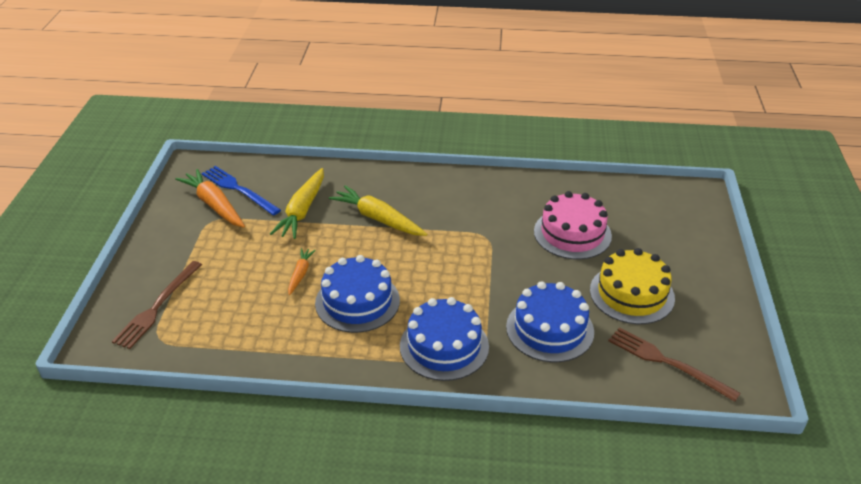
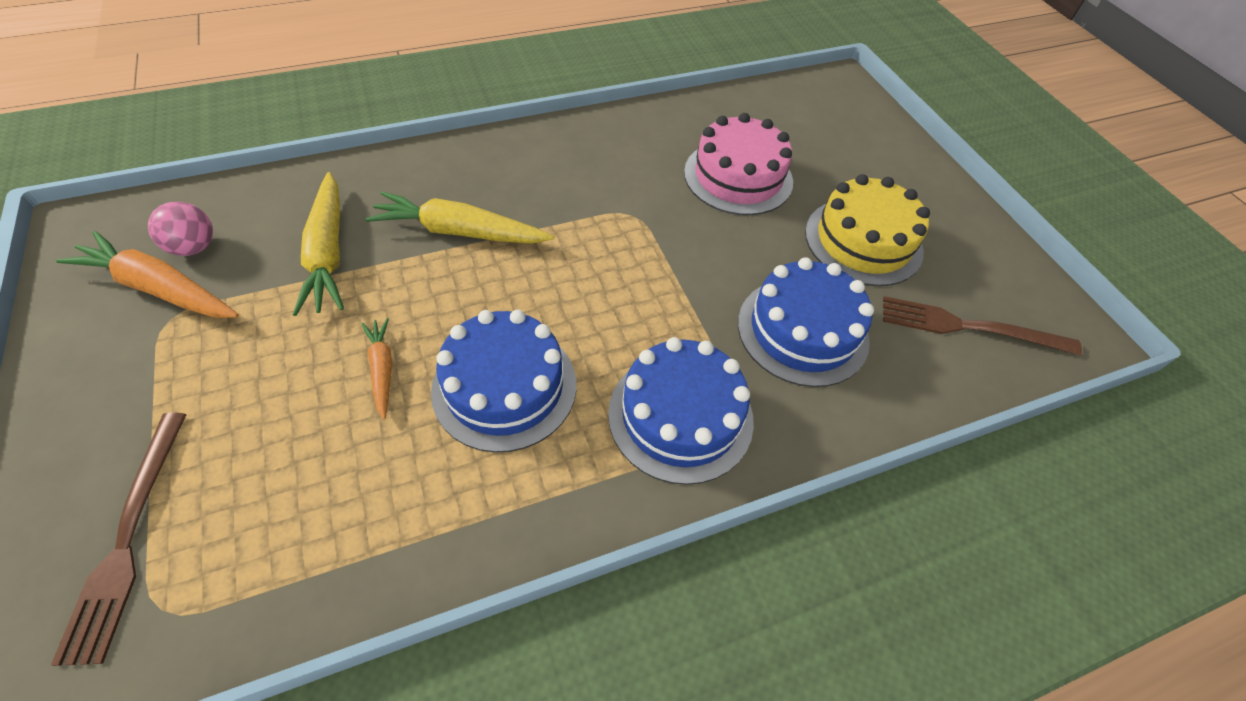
camera: 30 degrees left, 15 degrees up
(238, 189) = (194, 247): blue fork -> pink ball

